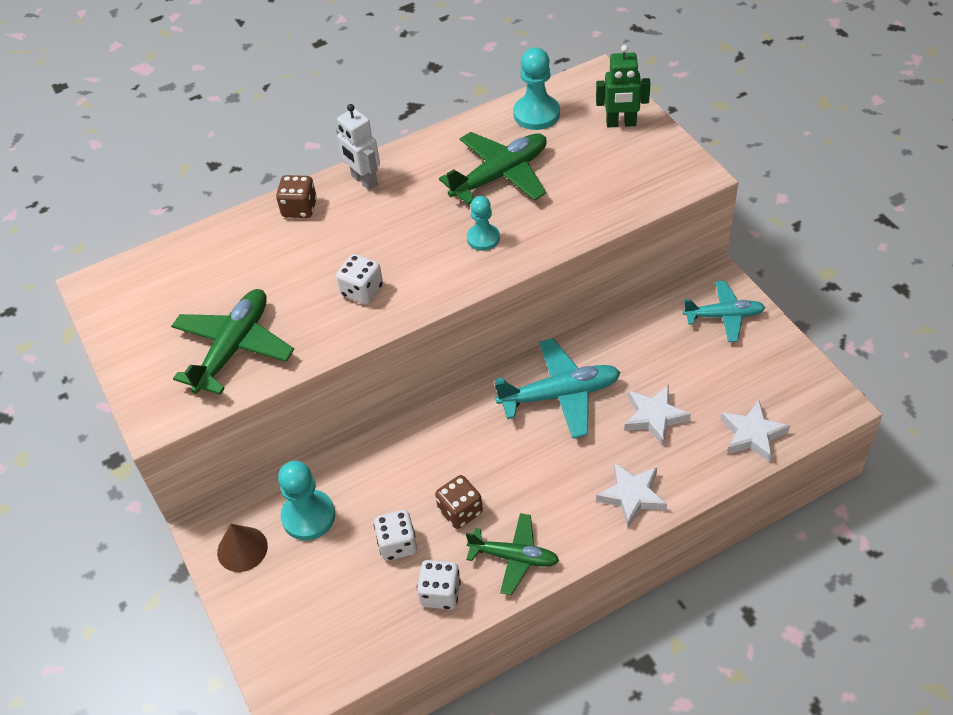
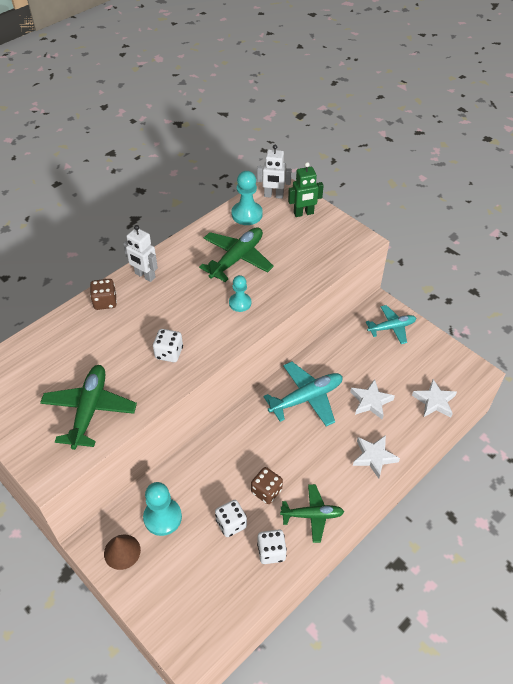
camera: 20 degrees left, 0 degrees up
(585, 92) = (273, 196): none -> white robot

